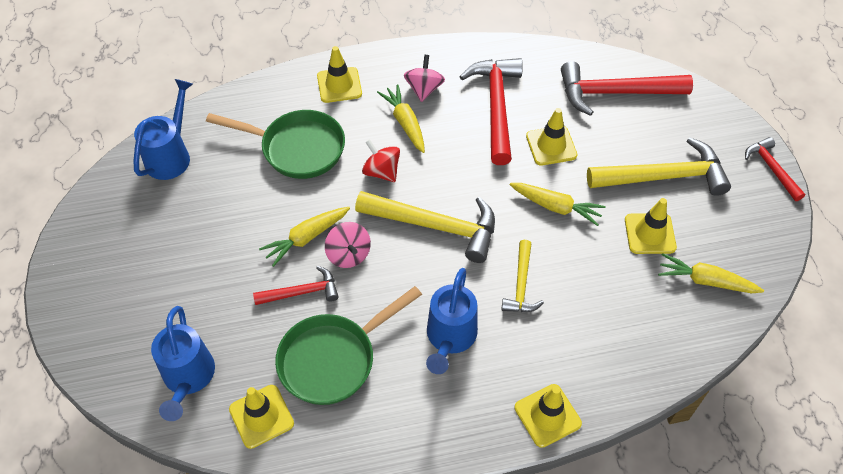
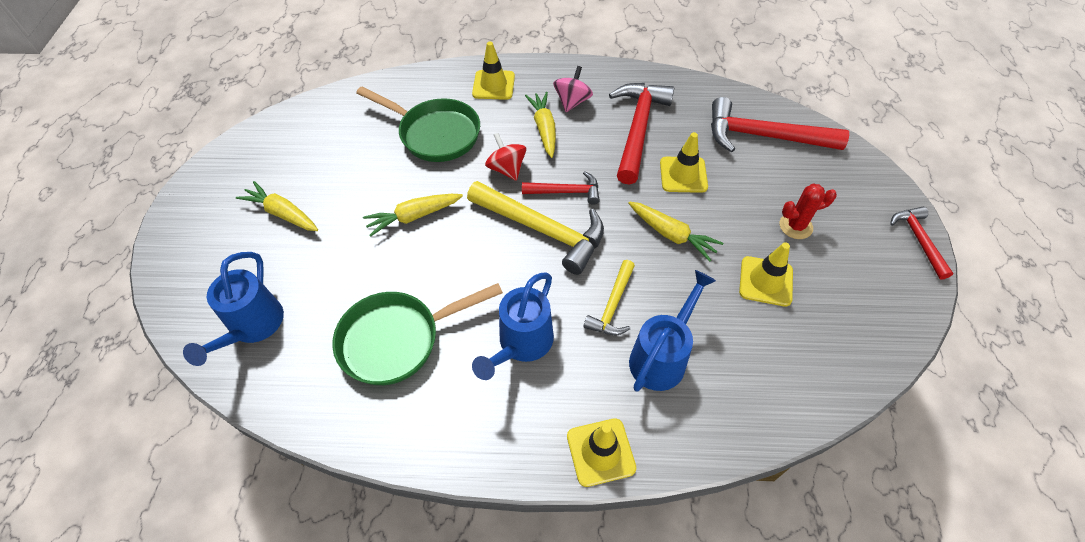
camera: 15 degrees right, 0 degrees up
(171, 155) = (320, 120): blue watering can -> blue watering can (662, 356)
(261, 416) = (306, 381): yellow traffic cone -> none
(302, 292) = (391, 267): red hammer -> red hammer (566, 192)
(348, 254) = (448, 240): pink spinning top -> none
(664, 176) = (795, 226): yellow hammer -> red cactus
(705, 281) = (817, 343): yellow carrot -> yellow carrot (282, 213)

